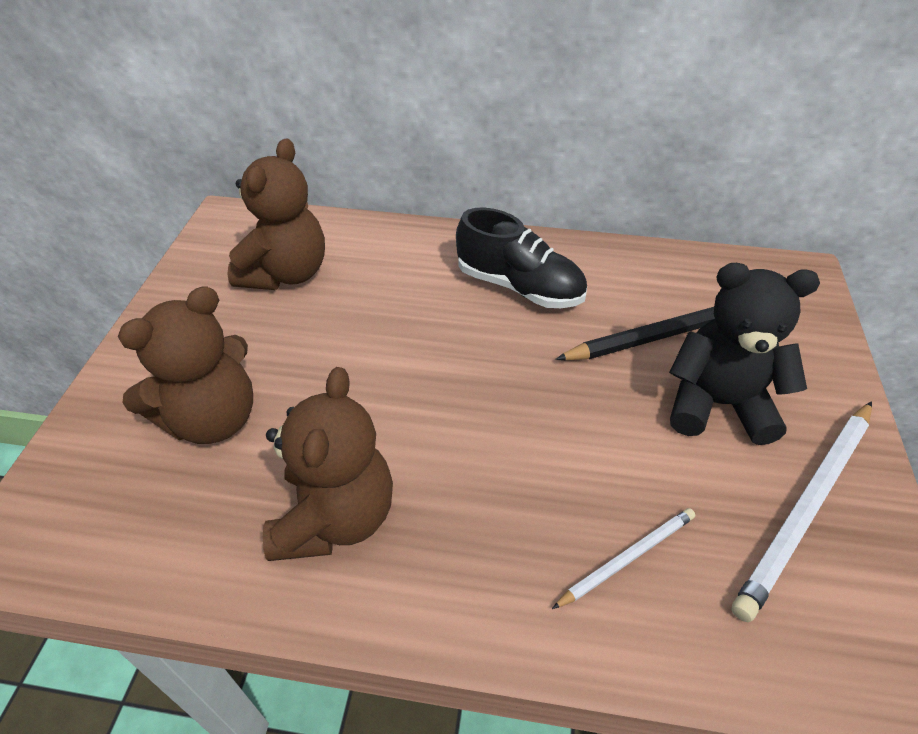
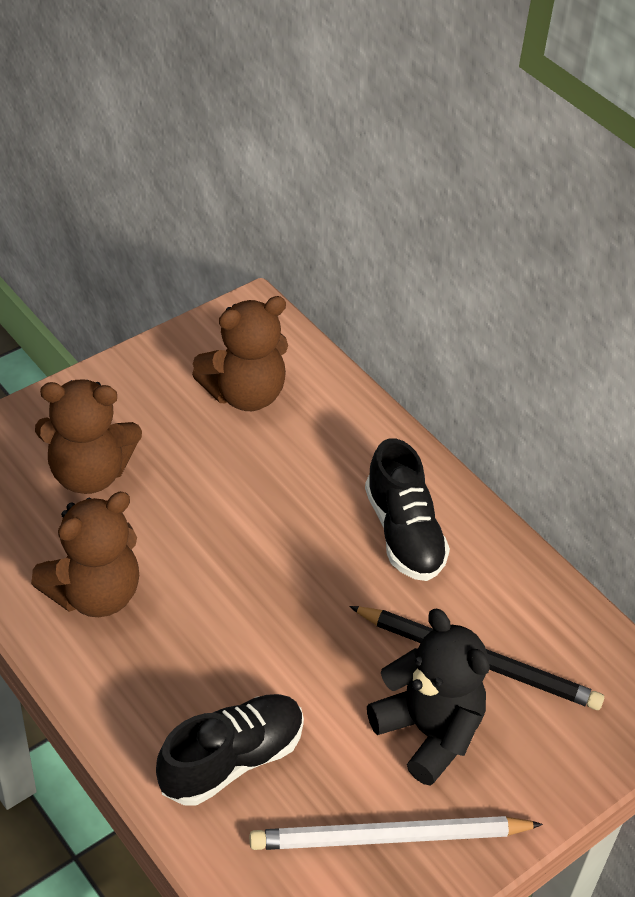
camera: 40 degrees right, 0 degrees up
(627, 558) = (232, 760): white pencil -> black shoe

